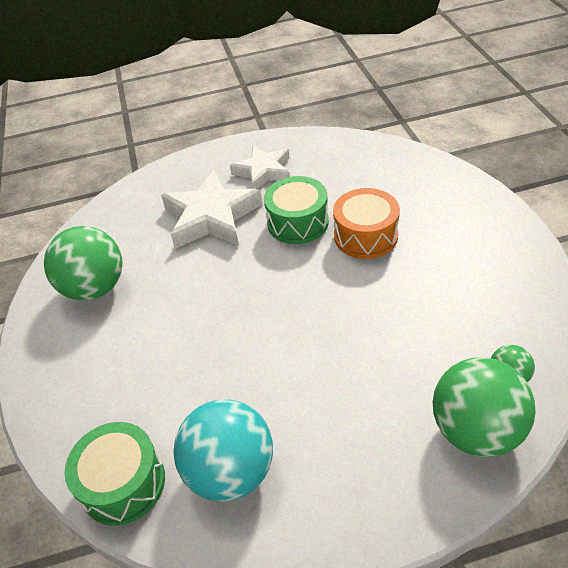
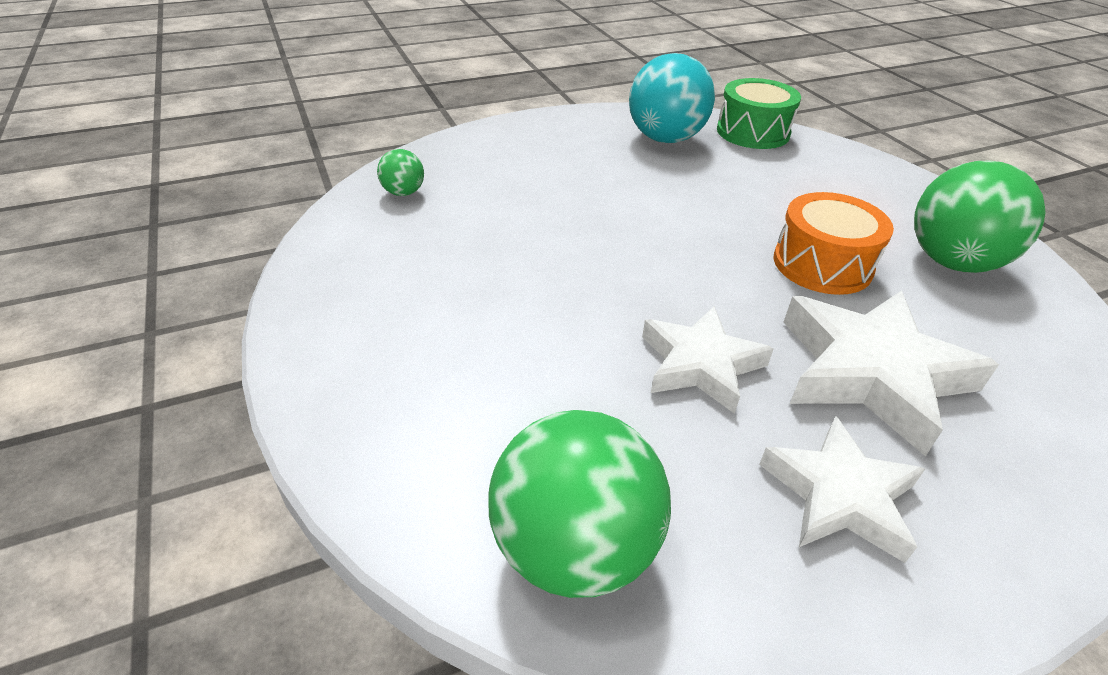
camera: 165 degrees right, 5 degrees down
(298, 222) = (700, 364): green drum -> white star
(365, 236) = (571, 341): orange drum -> orange drum (822, 264)
(476, 430) = (449, 162): green ball -> green ball (574, 548)

